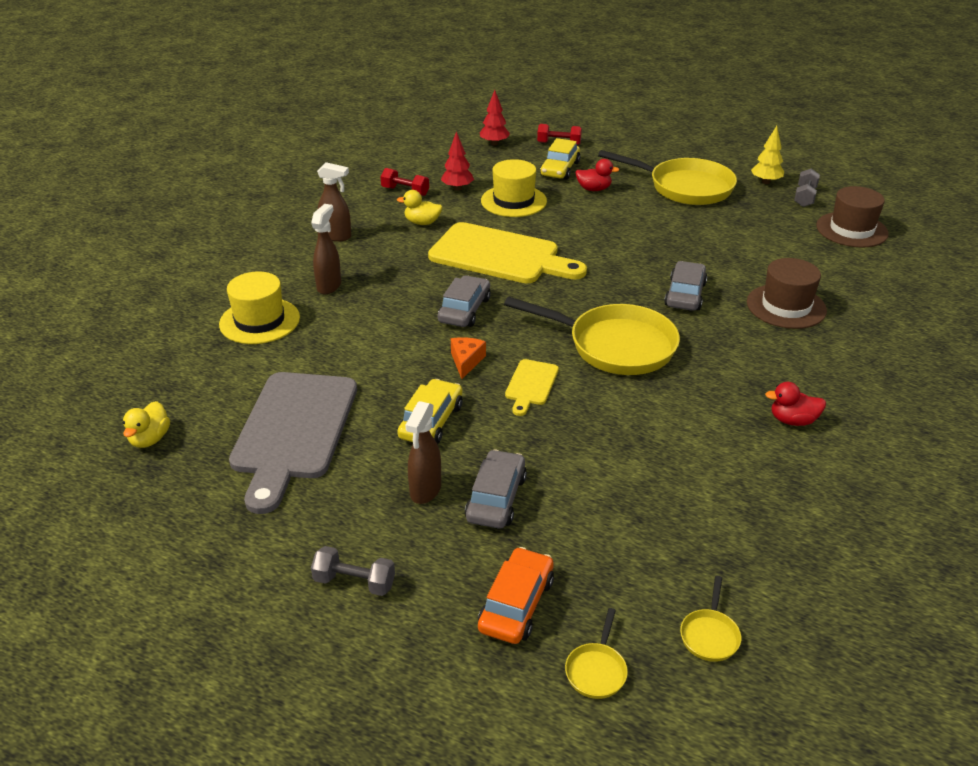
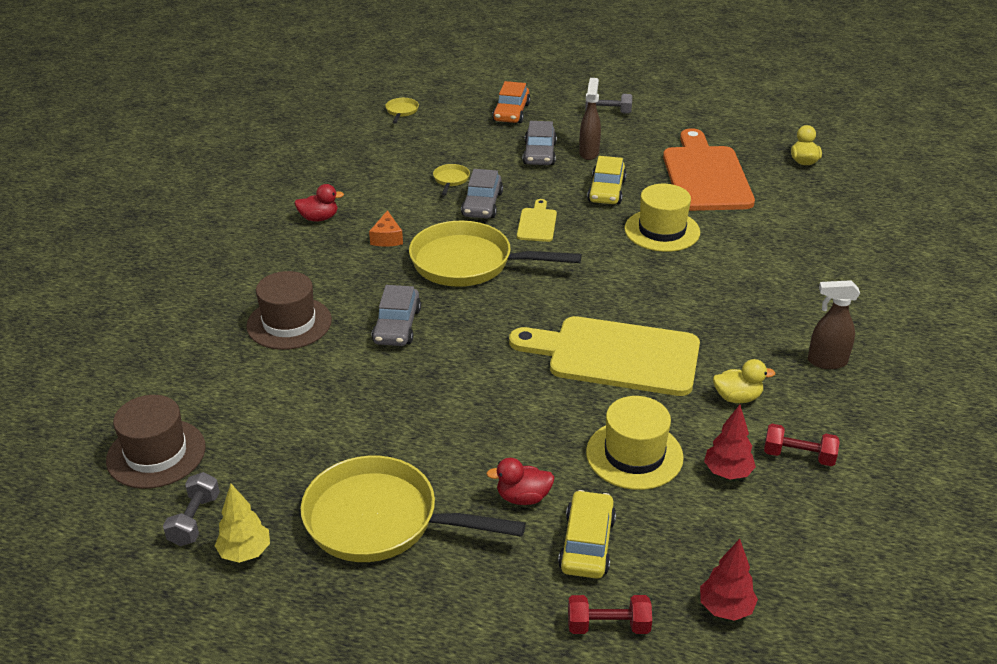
camera: 170 degrees right, 0 degrees up
(259, 321) = (813, 252): yellow hat -> yellow hat (662, 230)
(293, 431) = (705, 175): grey cutting board -> orange cutting board
(329, 286) = (779, 295): brown spray bottle -> none
(464, 310) = (624, 283): grey car -> grey car (482, 204)
(466, 361) = (600, 236): orange cheese -> orange cheese (387, 238)
(596, 670) = (462, 96): yellow pan -> yellow pan (451, 180)

